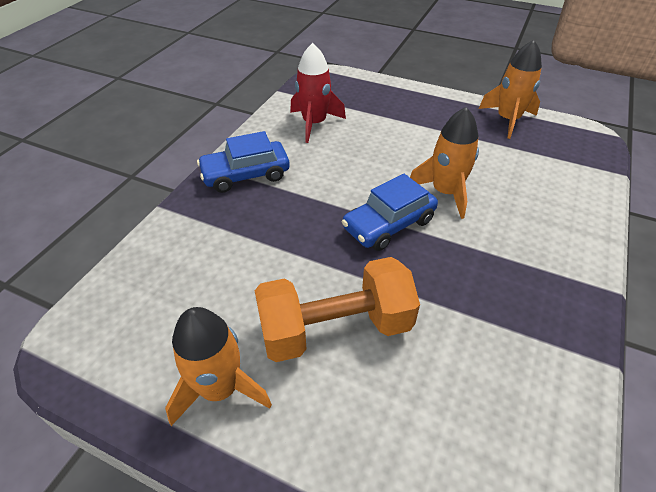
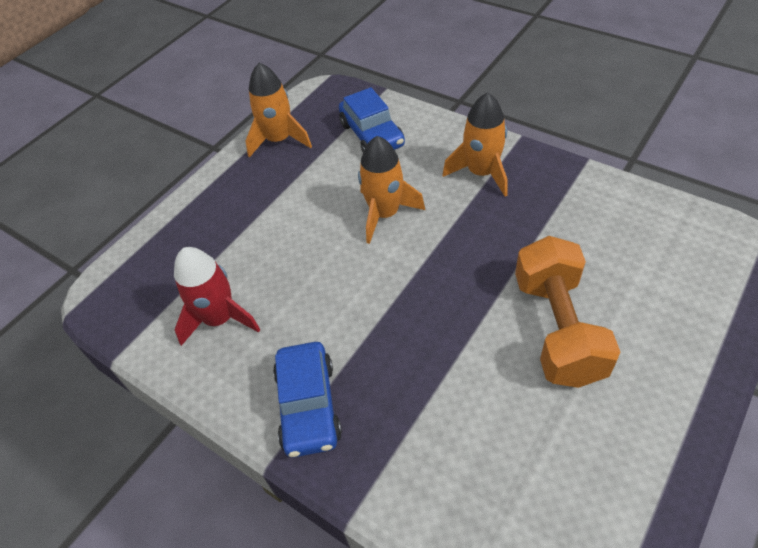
camera: 75 degrees left, 5 degrees up
(220, 388) = (629, 431): orange rocket -> orange rocket (481, 173)
(388, 224) = (425, 267): blue car -> blue car (372, 135)

